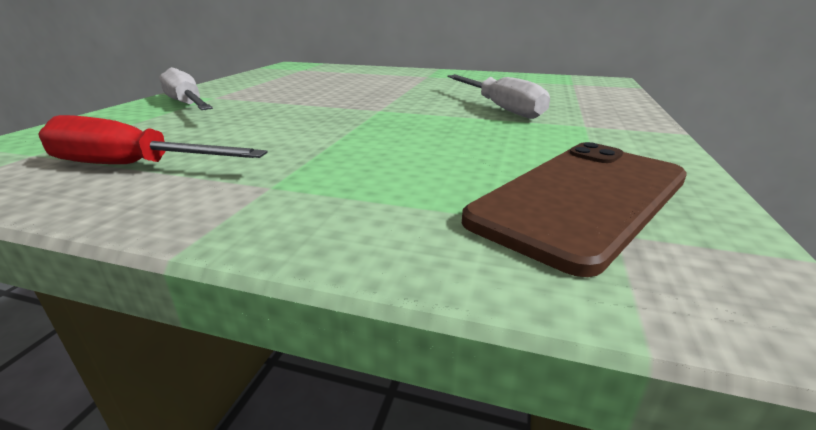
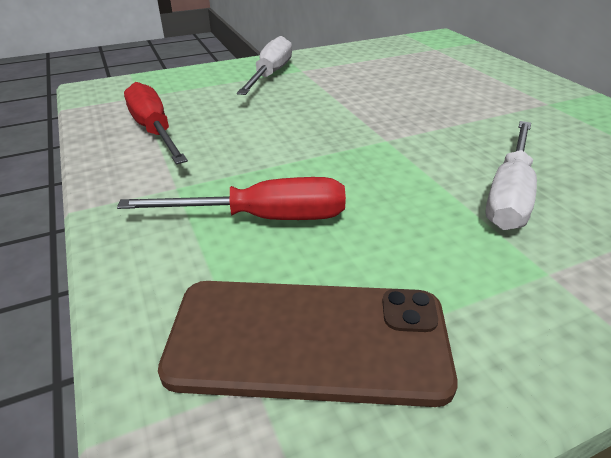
camera: 50 degrees right, 10 degrees up
(400, 168) = (263, 218): none -> red screwdriver

